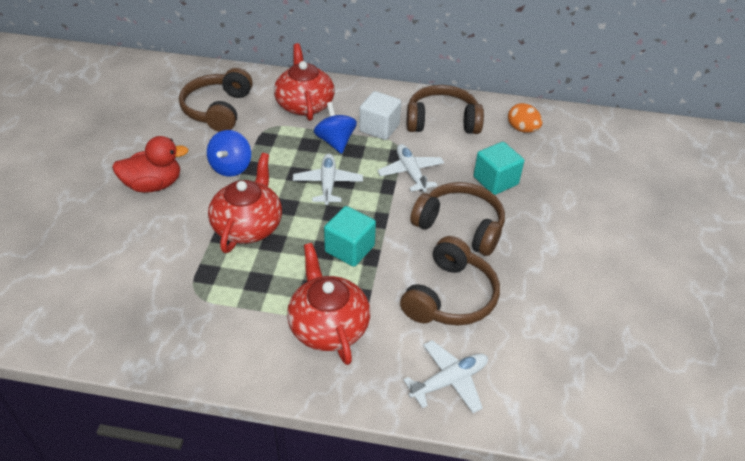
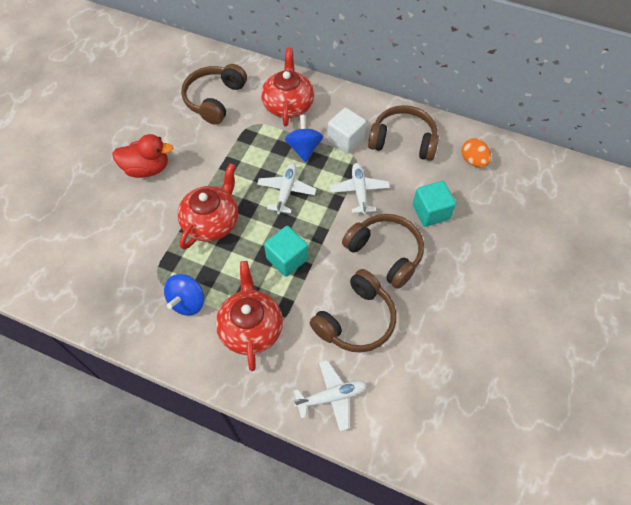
camera: 15 degrees right, 15 degrees up
(231, 167) = (212, 161): blue spinning top -> blue spinning top (187, 302)

